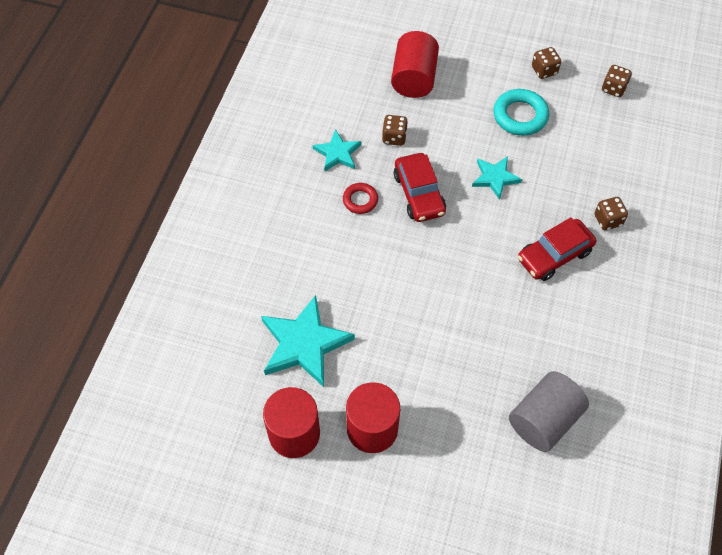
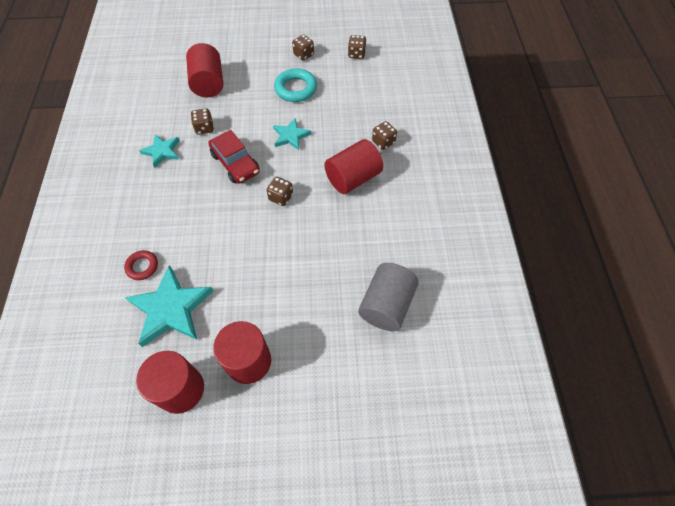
camera: 20 degrees left, 0 degrees up
(360, 200) = (189, 181): red ring -> red ring (142, 266)
(460, 253) = (281, 197): none -> brown dice
(554, 255) = (353, 178): red car -> red cylinder

